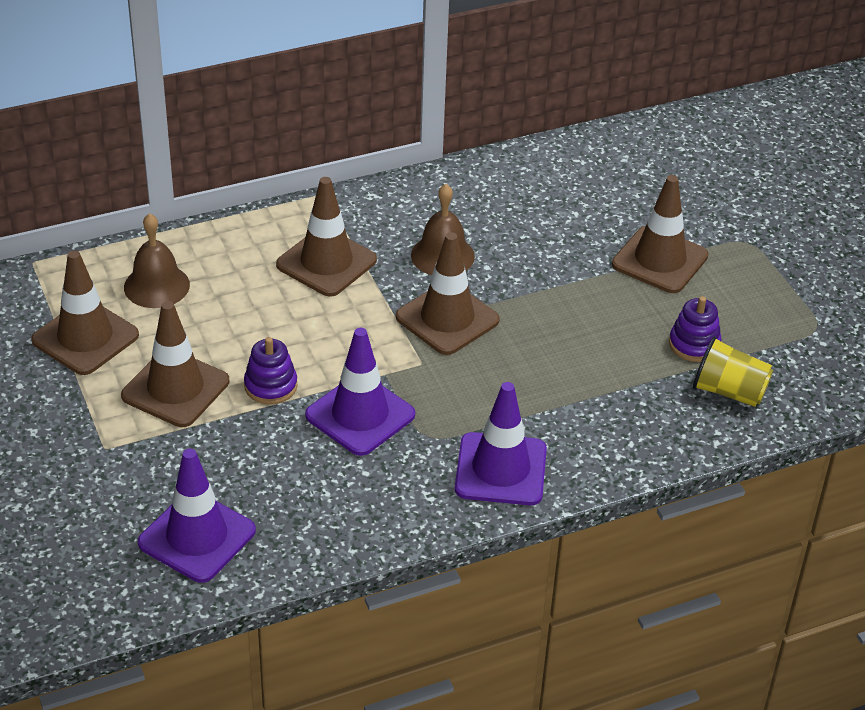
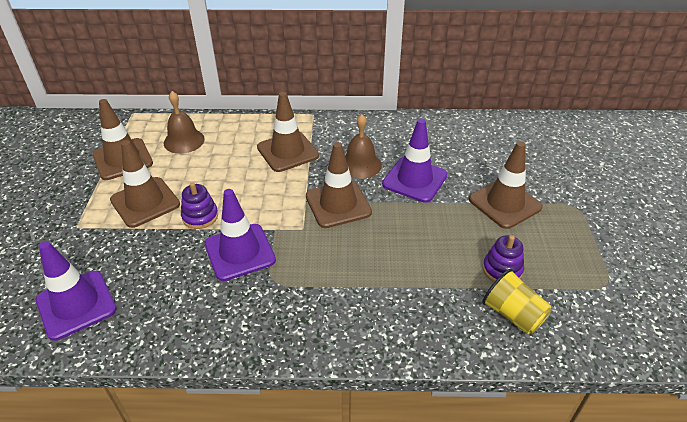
camera: 25 degrees right, 0 degrees up
(501, 469) = (306, 322): purple traffic cone -> purple traffic cone (414, 180)

